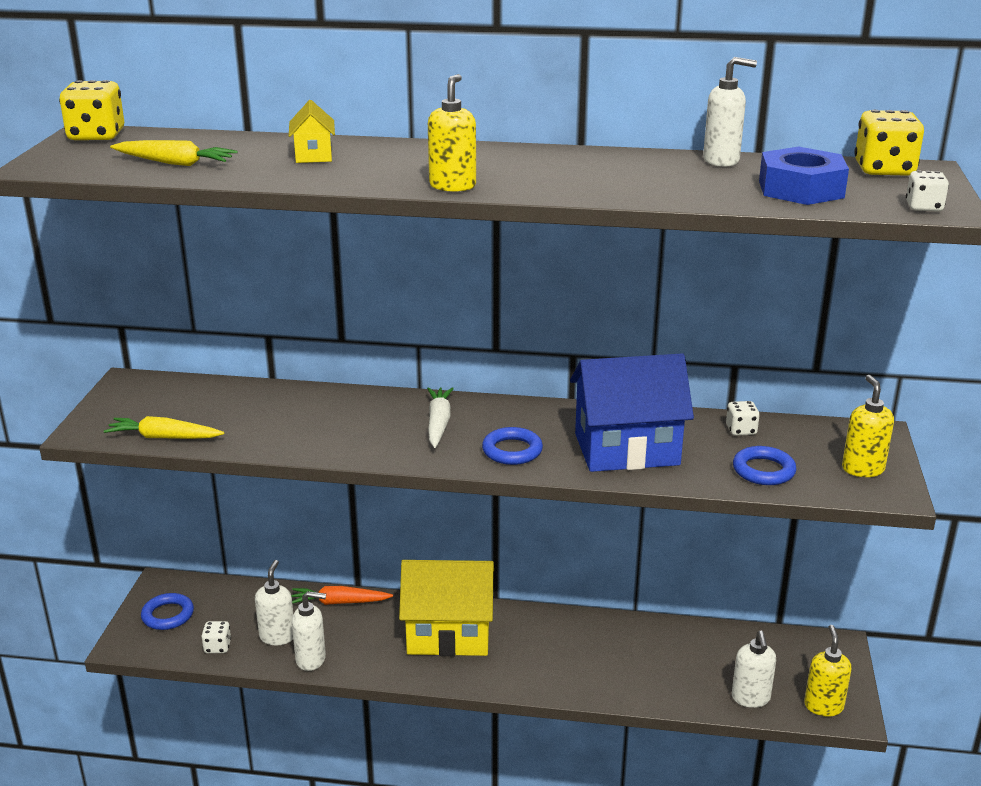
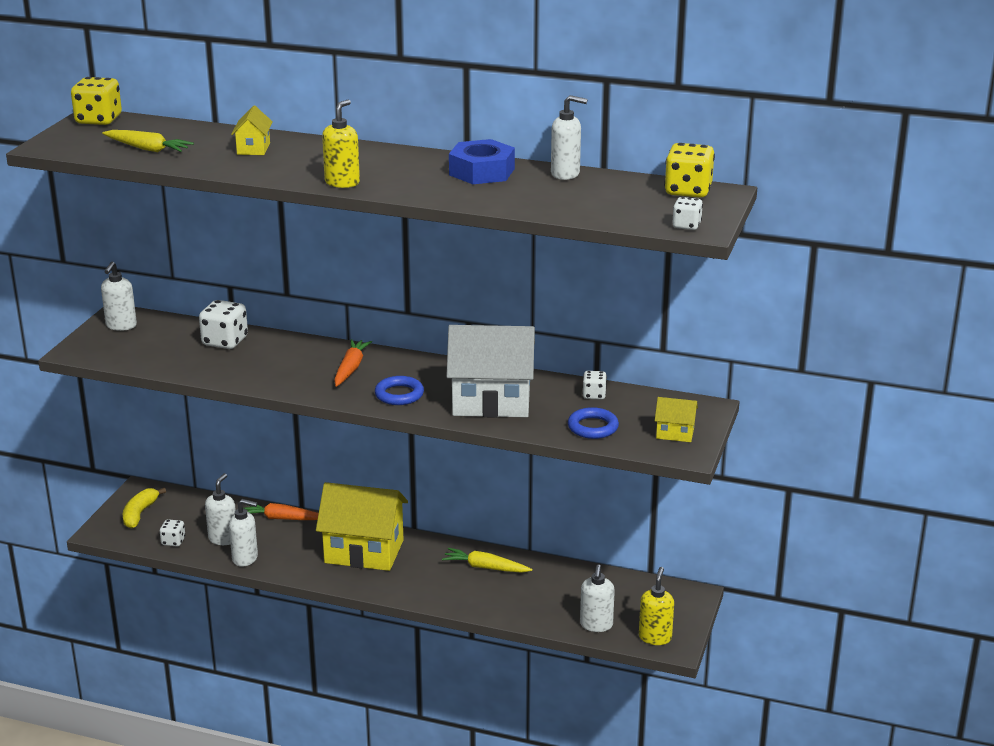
camera: 10 degrees right, 0 degrees up
(135, 394) = (121, 326): none -> white soap dispenser
(164, 437) = (133, 361): yellow carrot -> yellow carrot (485, 567)
(168, 615) = (140, 514): blue ring -> yellow banana
(272, 403) = (225, 341): none -> white dice
(438, 423) = (350, 368): white carrot -> orange carrot
(626, 449) = (491, 401): blue house -> white house
(801, 189) = (606, 203): blue nut -> blue nut (482, 172)
(862, 469) = (675, 433): yellow soap dispenser -> yellow house

